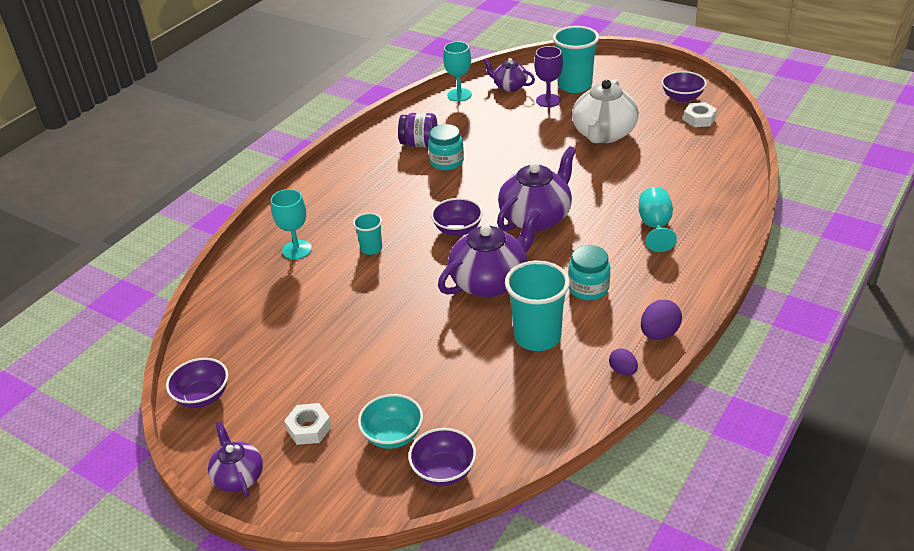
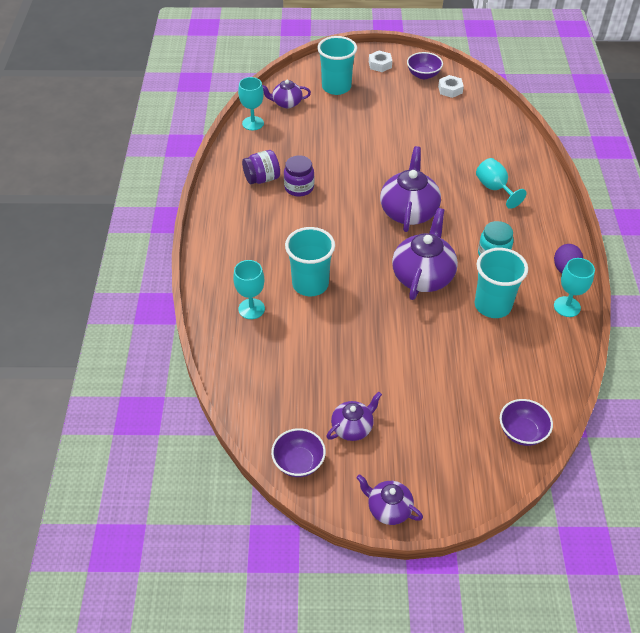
camera: 35 degrees left, 10 degrees up
(281, 389) = (353, 427): none -> purple teapot
(309, 428) = (403, 447): white nut -> white nut (380, 64)
(371, 248) = (310, 284): turquoise cup -> turquoise cup, size x1.91
(393, 435) = (465, 423): turquoise bowl -> none
(447, 162) = (299, 187): turquoise jar -> purple jar
(458, 230) = (361, 243): purple bowl -> none
(548, 100) = (328, 107): purple goblet -> none
(603, 134) = (395, 124): white teapot -> none
(623, 371) = (567, 307): purple egg -> turquoise goblet

